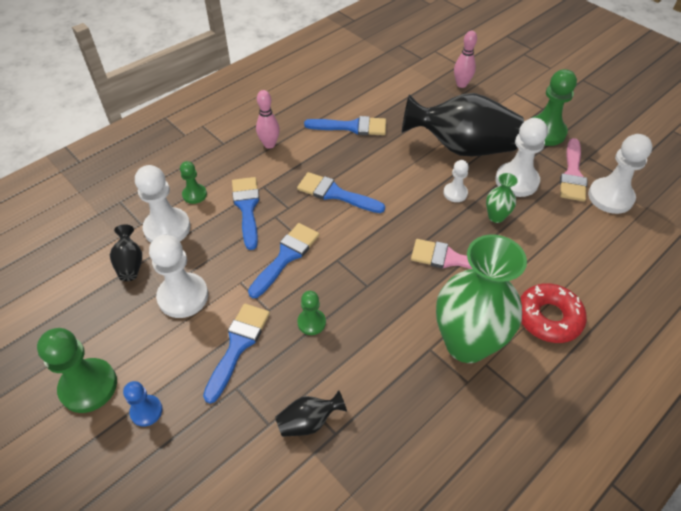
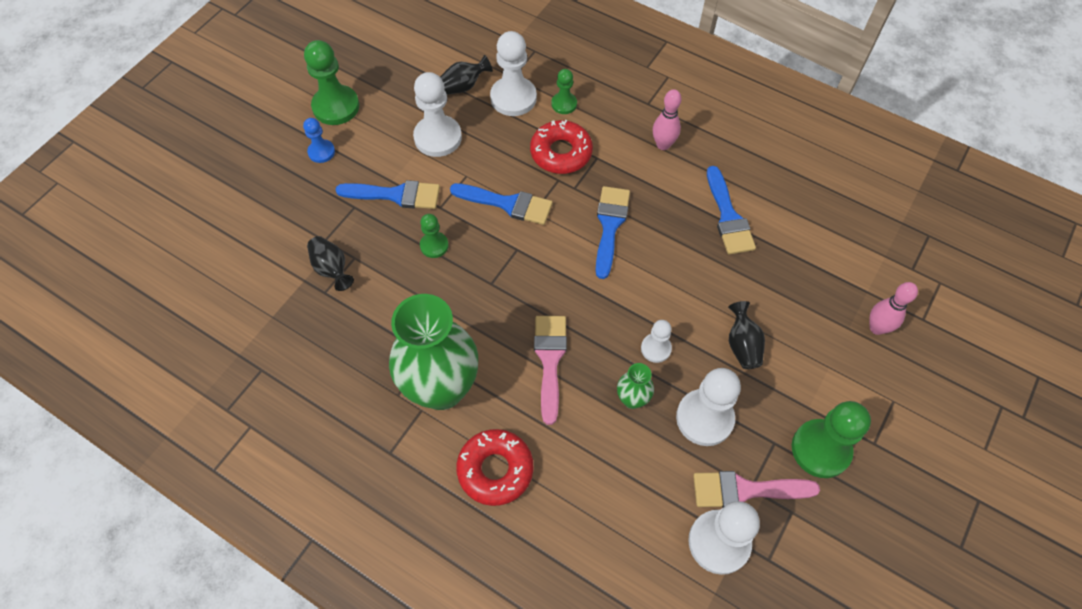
camera: 75 degrees right, 10 degrees up
(247, 208) = (561, 153): blue brush -> red donut
(461, 147) = (742, 345): black vase -> black vase, size x0.43

